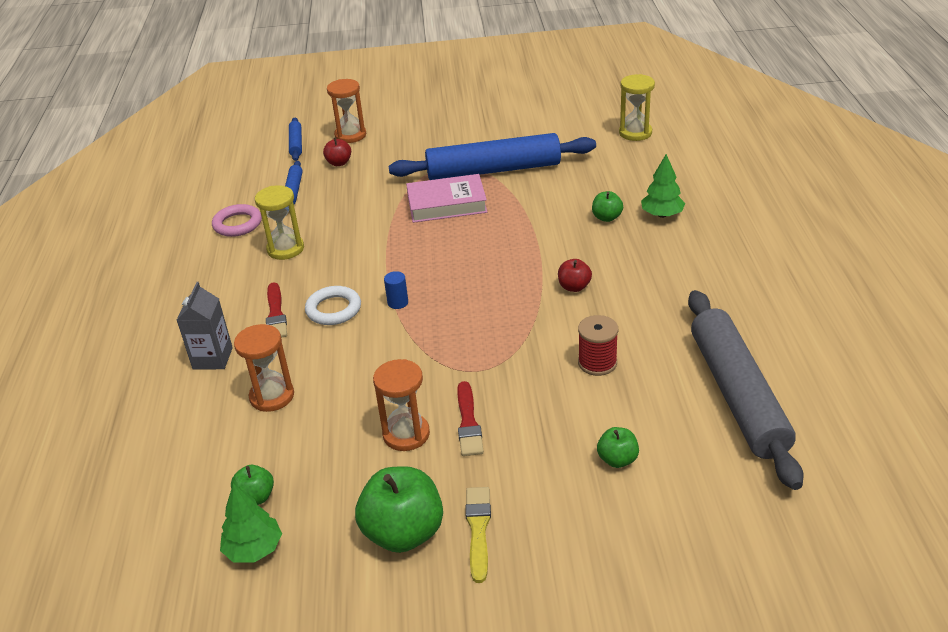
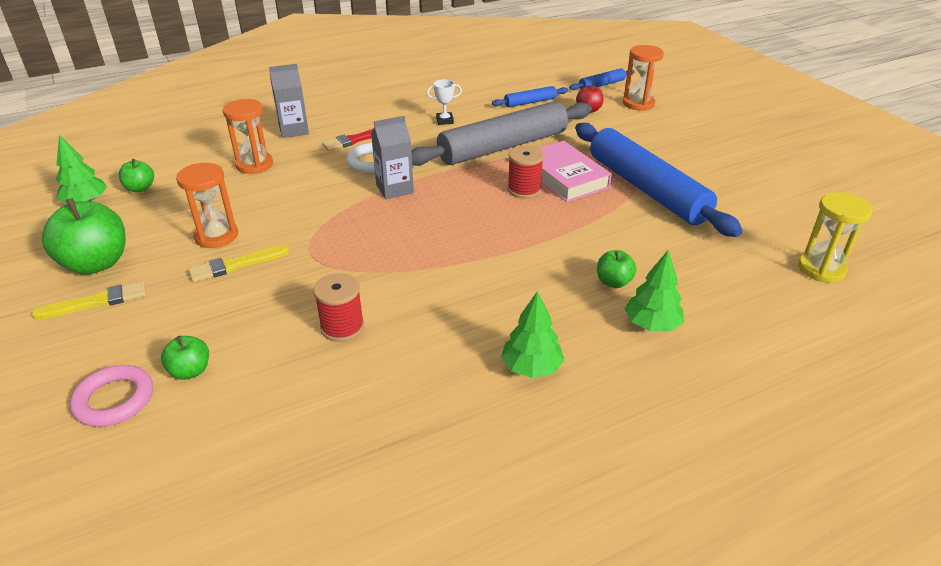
camera: 65 degrees right, 0 degrees up
(237, 224) = (466, 94): pink ring -> pink ring (114, 400)
(285, 249) = (444, 121): yellow hourglass -> white trophy
(398, 302) = (394, 189): blue cylinder -> grey carton
(452, 229) = (524, 189): none -> red spool
(468, 422) = (235, 265): red brush -> yellow brush
(574, 287) = (467, 285): red apple -> none
(685, 276) = (531, 367): none -> green tree
(738, 395) = (312, 454): grey rolling pin -> grey rolling pin (503, 147)

